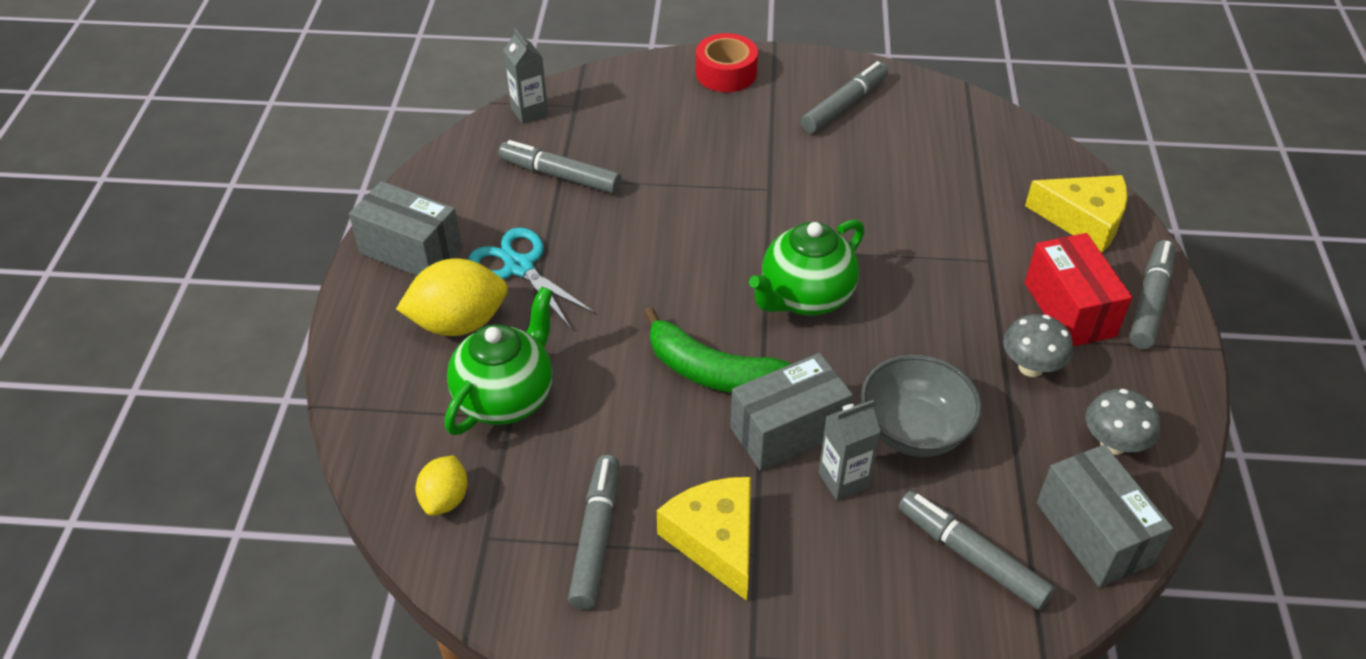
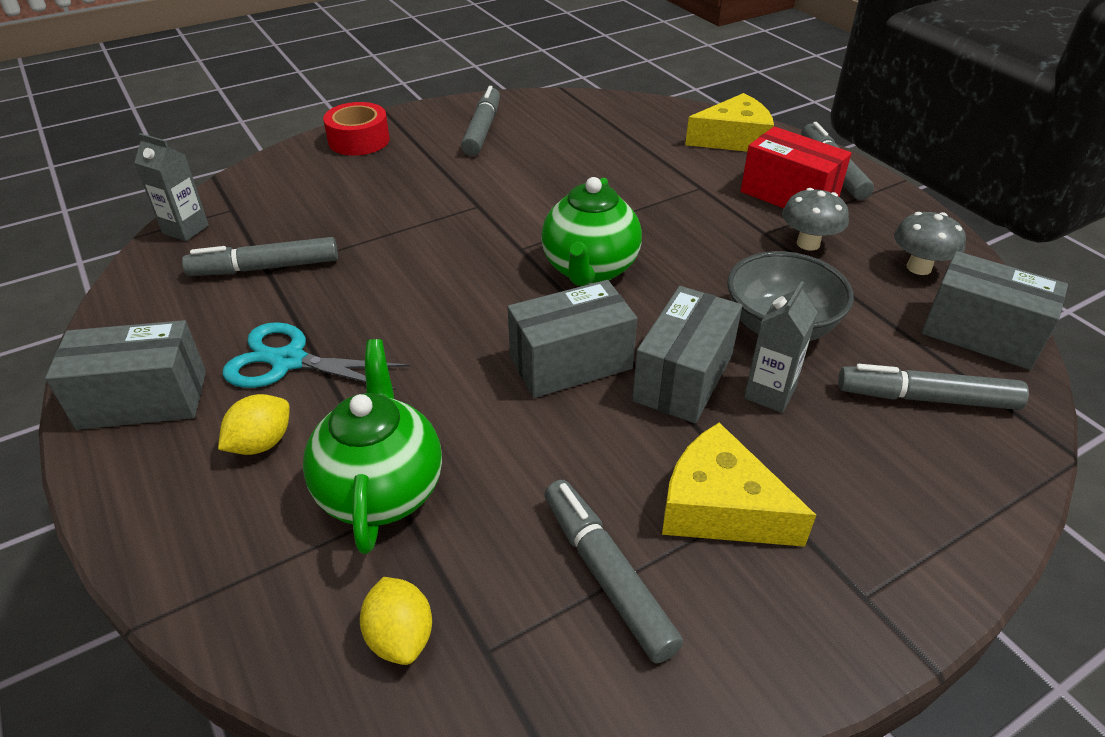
camera: 35 degrees left, 5 degrees down
(459, 323) = (261, 443): yellow lemon -> yellow lemon, size x0.58
(713, 372) = (570, 363): green banana -> grey box

